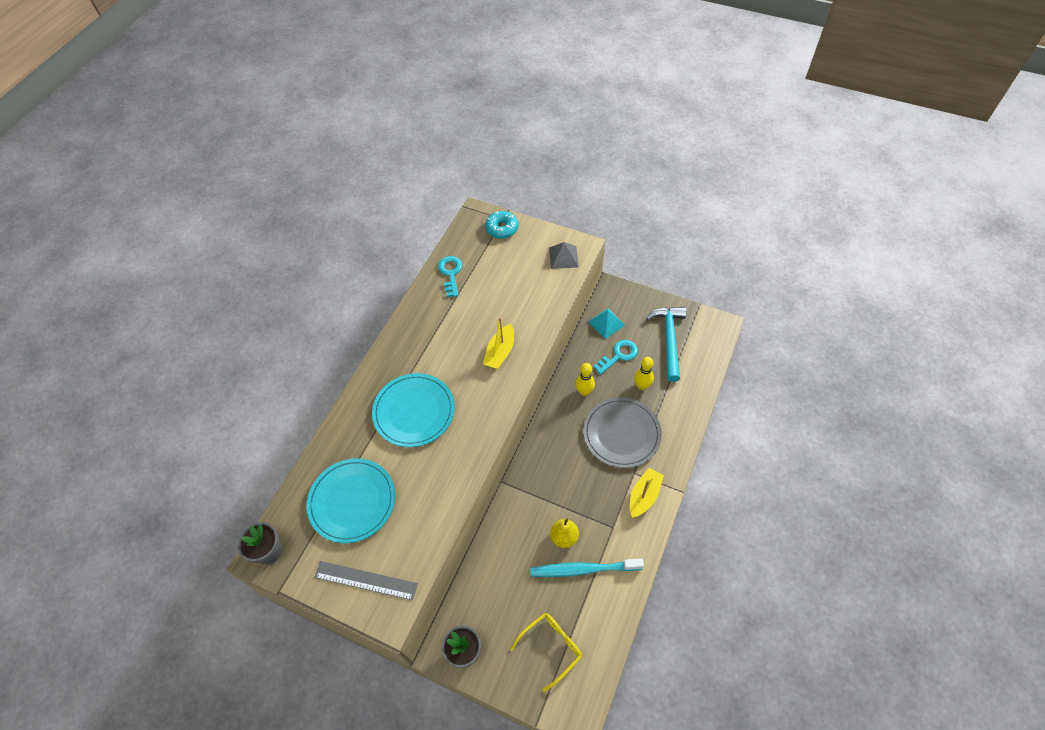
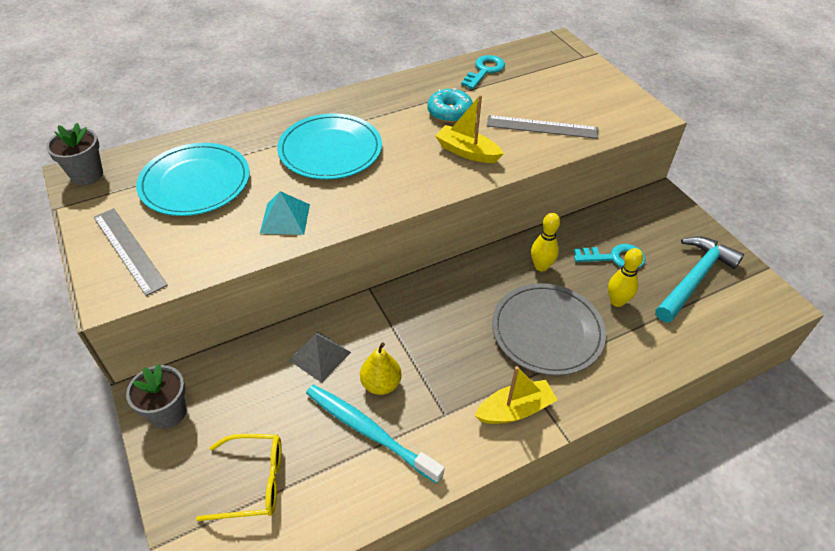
camera: 35 degrees right, 10 degrees down
(500, 352) = (467, 152): yellow boat -> yellow boat turned 60 degrees clockwise
(502, 228) = (574, 63): turquoise donut -> turquoise donut (449, 112)
(527, 300) = (542, 127): none -> grey ruler
(563, 257) = (620, 113): grey pyramid -> grey pyramid (319, 356)
(606, 323) = (627, 222): turquoise pyramid -> turquoise pyramid (285, 218)

